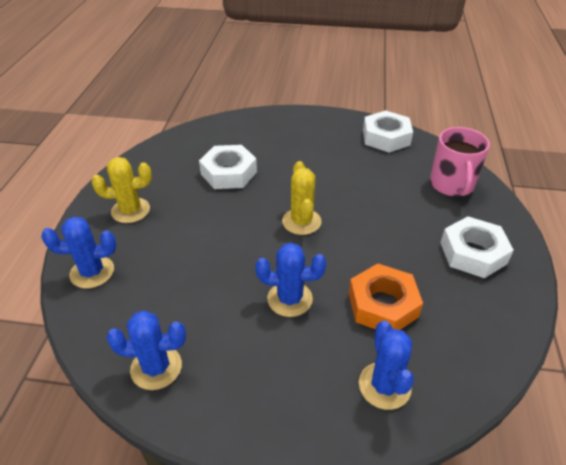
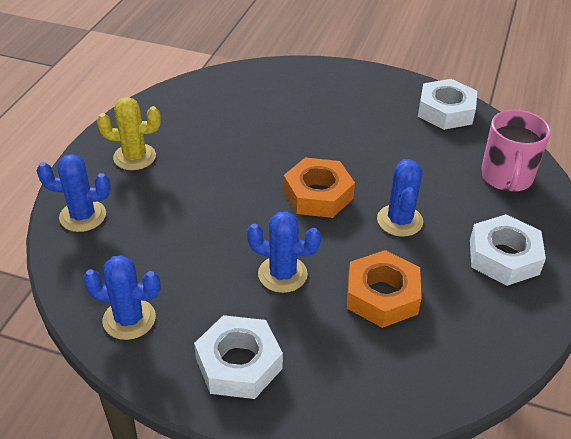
camera: 10 degrees right, 0 degrees up
(228, 173) = (250, 130): white nut -> white nut (239, 364)
(301, 221) = (318, 195): yellow cactus -> orange nut
(384, 386) = (358, 375): blue cactus -> blue cactus (399, 220)

